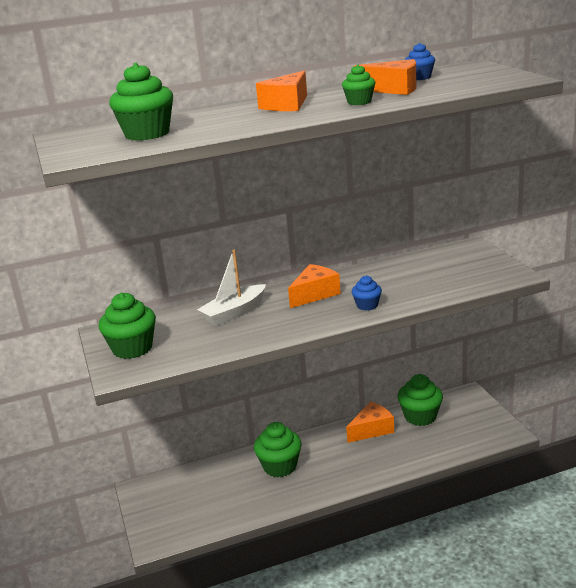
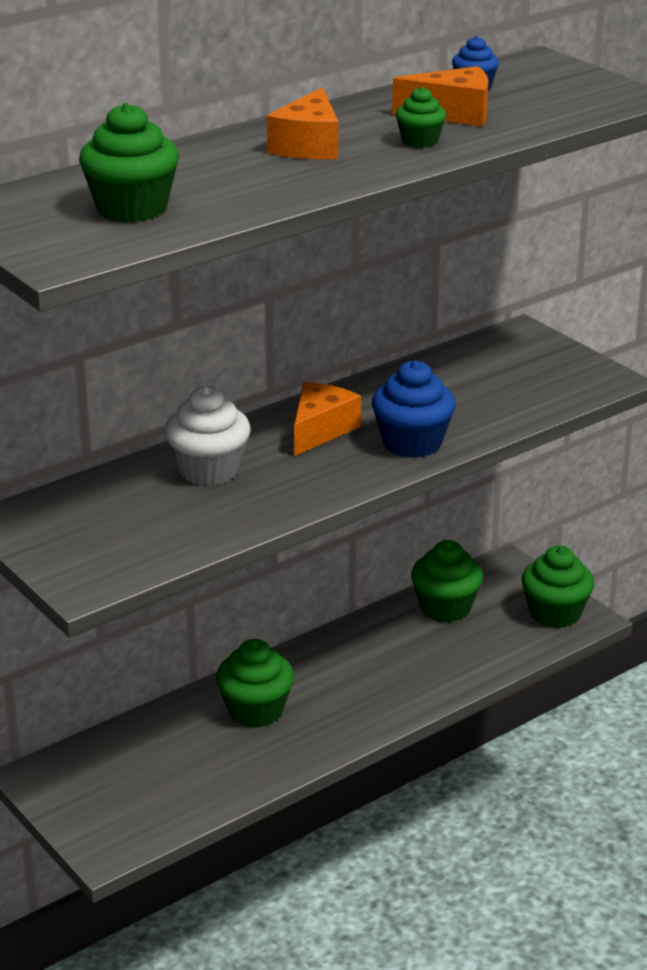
camera: 20 degrees left, 5 degrees up
(132, 348) = (78, 543): green cupcake -> green cupcake (555, 613)
(234, 312) = (209, 470): white boat -> white cupcake
(367, 305) = (412, 443): blue cupcake -> blue cupcake, size x1.79
(372, 430) = (378, 636): orange cheese -> none

